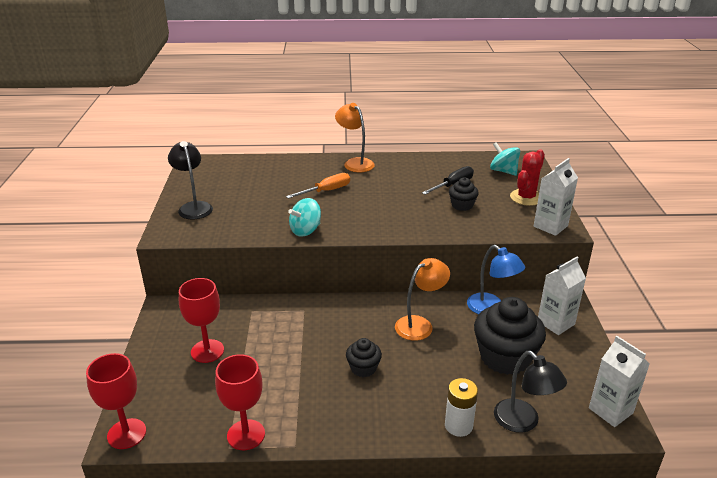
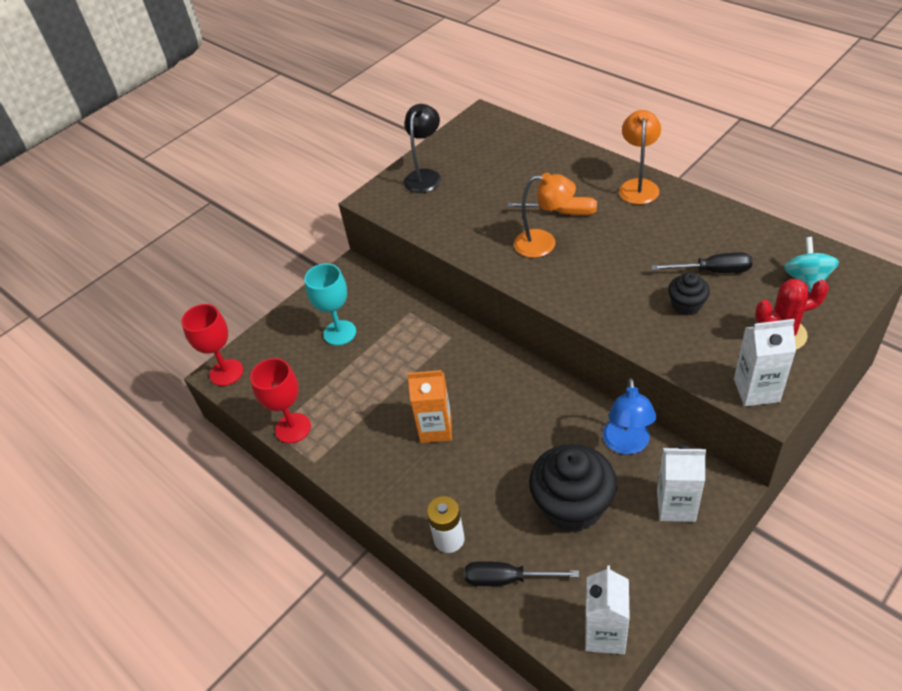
camera: 50 degrees right, 15 degrees up
(207, 351) = (340, 333): red goblet -> turquoise goblet
(305, 230) = (488, 255): turquoise spinning top -> none
(363, 368) = (435, 429): black cupcake -> orange carton
(420, 325) = (534, 417): orange lamp -> orange lamp (544, 244)
(523, 422) = (507, 579): black lamp -> black screwdriver

